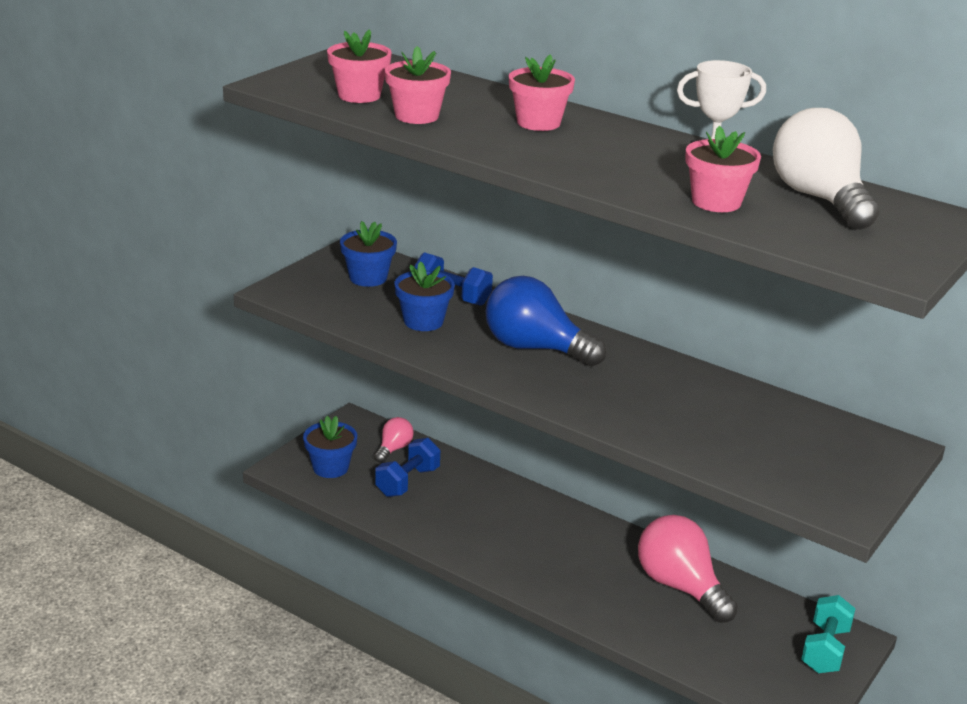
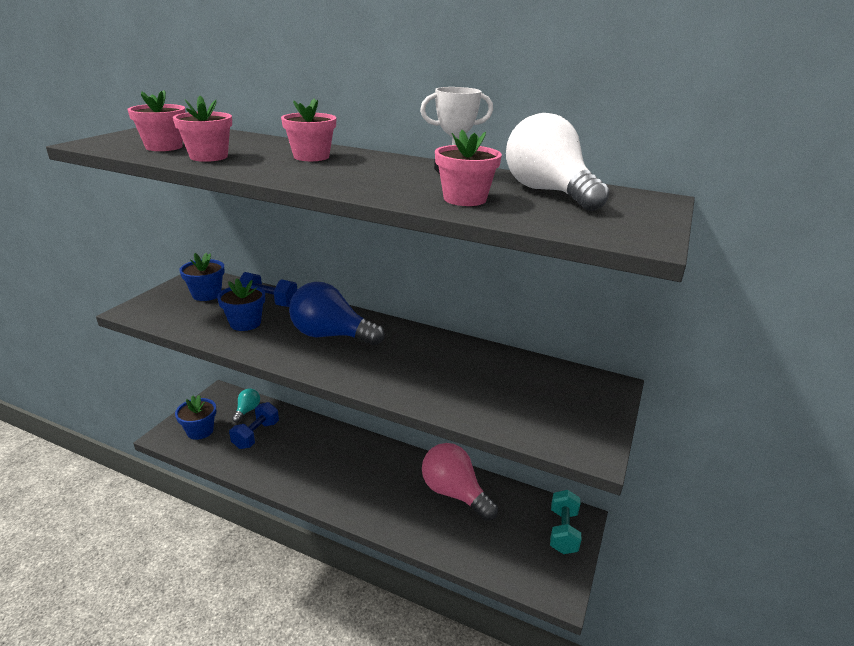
camera: 10 degrees left, 0 degrees up
(394, 449) = (247, 410): pink light bulb -> turquoise light bulb

